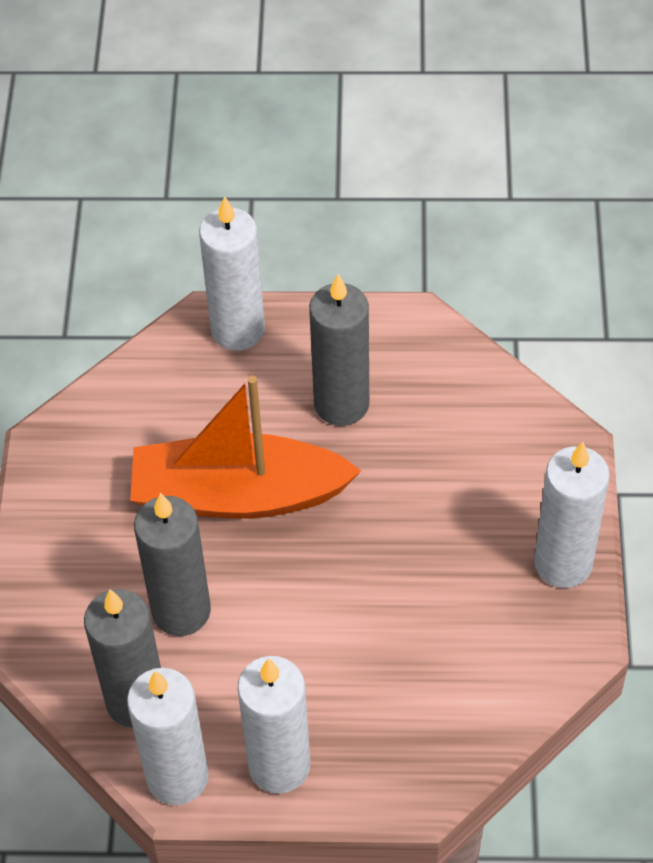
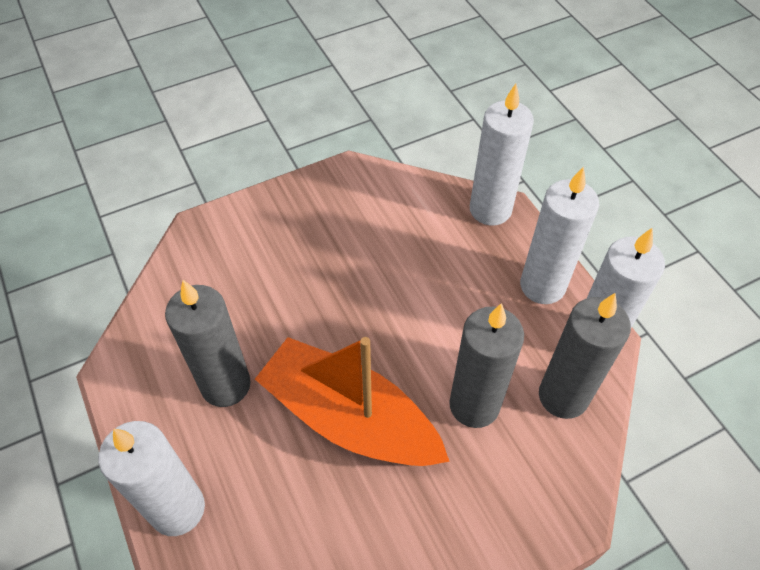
camera: 120 degrees left, 0 degrees up
(238, 494) = (350, 418): orange boat -> orange boat turned 150 degrees clockwise
(563, 563) = (299, 198): white candle -> white candle (490, 210)

